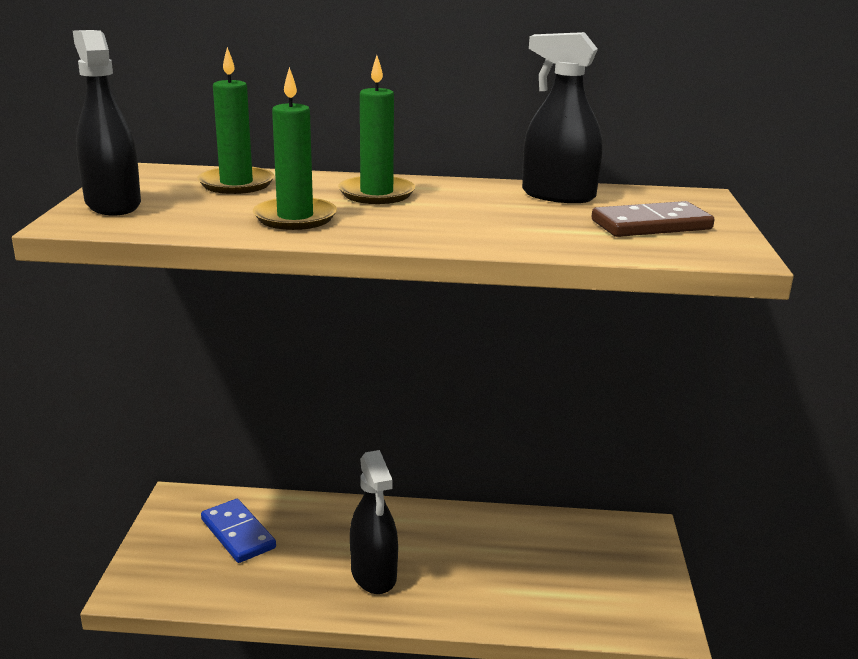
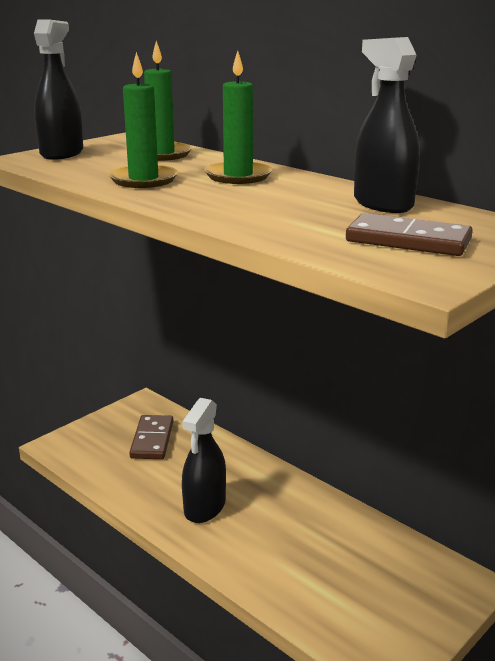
camera: 40 degrees right, 0 degrees up
(238, 534) = (152, 440): blue domino -> brown domino

